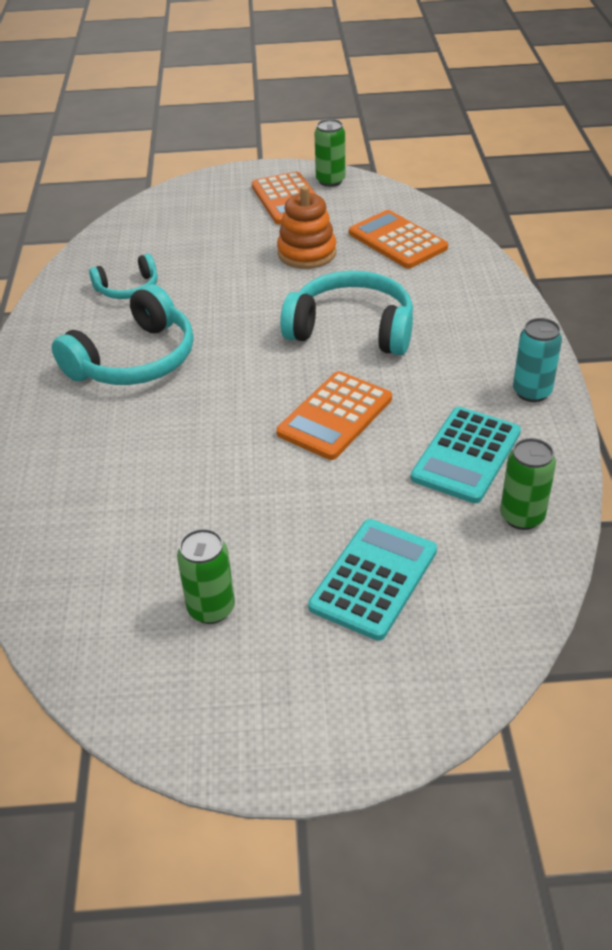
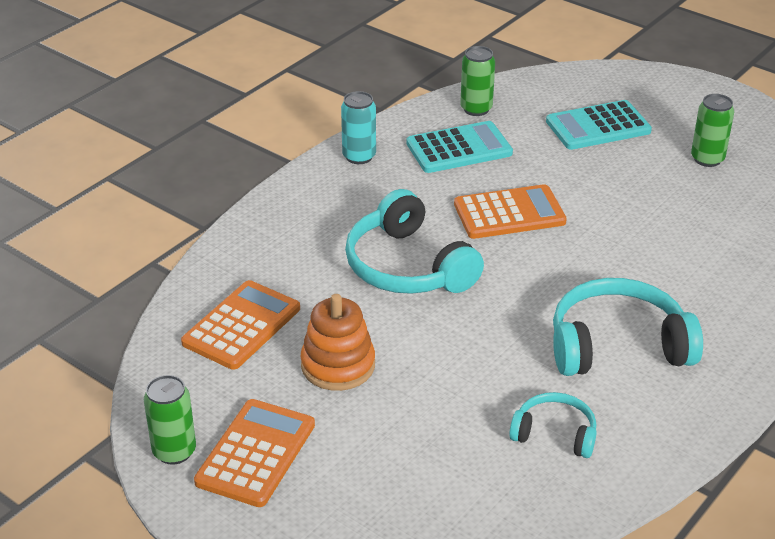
camera: 140 degrees left, 5 degrees down
(397, 241) = (241, 326): orange calculator -> orange calculator turned 150 degrees counterclockwise

